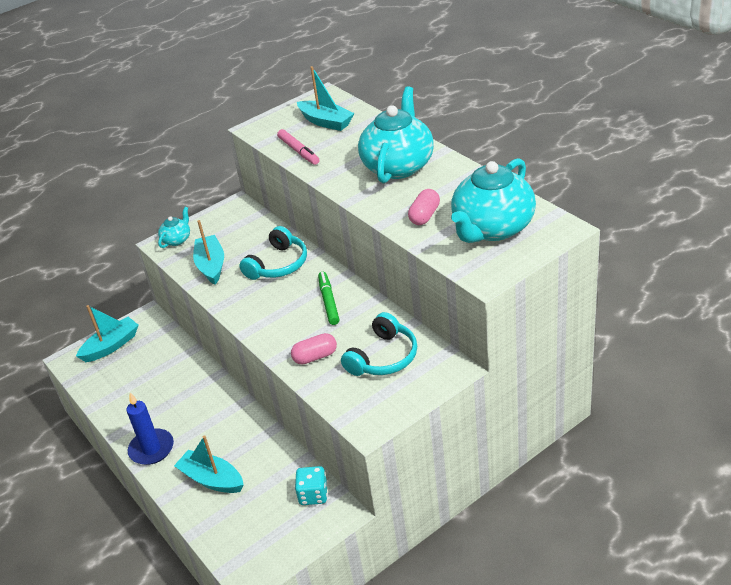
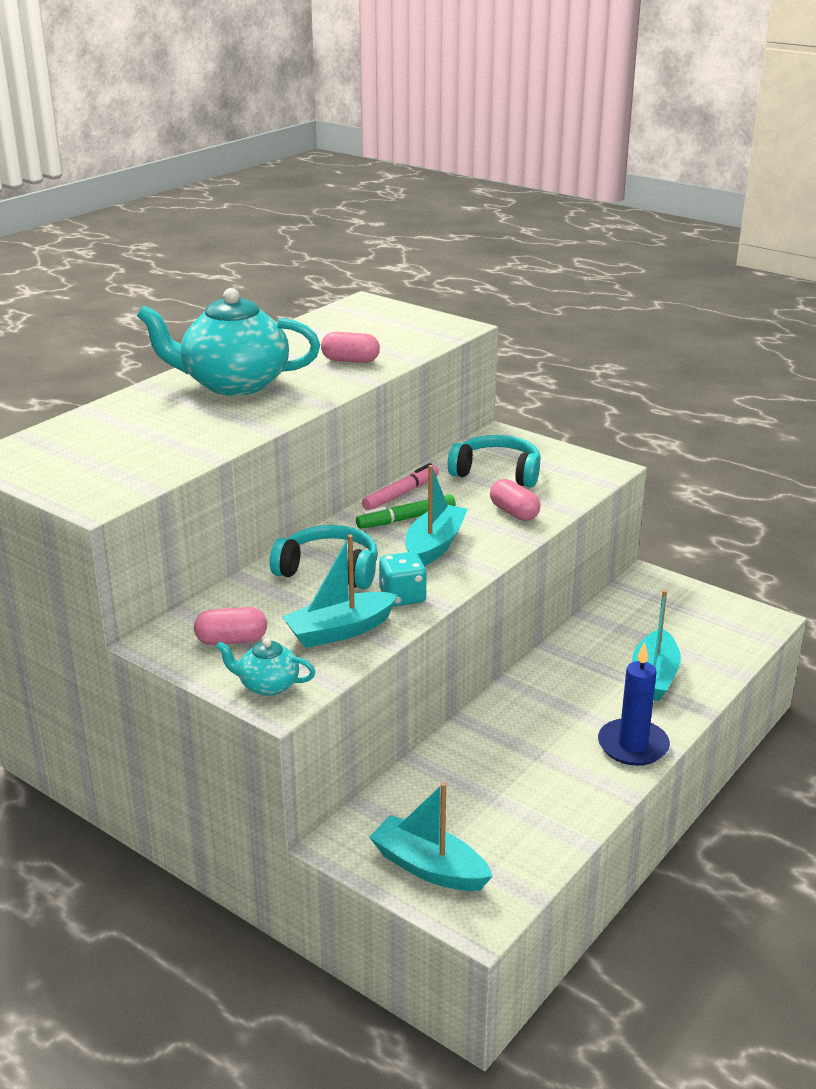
camera: 110 degrees left, 10 degrees down
(224, 228) = (231, 640): none -> pink capsule
(298, 151) = (184, 453): pink marker -> pink marker (401, 494)
(313, 495) = (633, 598): turquoise dice -> turquoise dice (402, 597)
(326, 122) = (93, 445): turquoise boat -> turquoise boat (434, 546)
(492, 228) = (370, 329): turquoise teapot -> none

